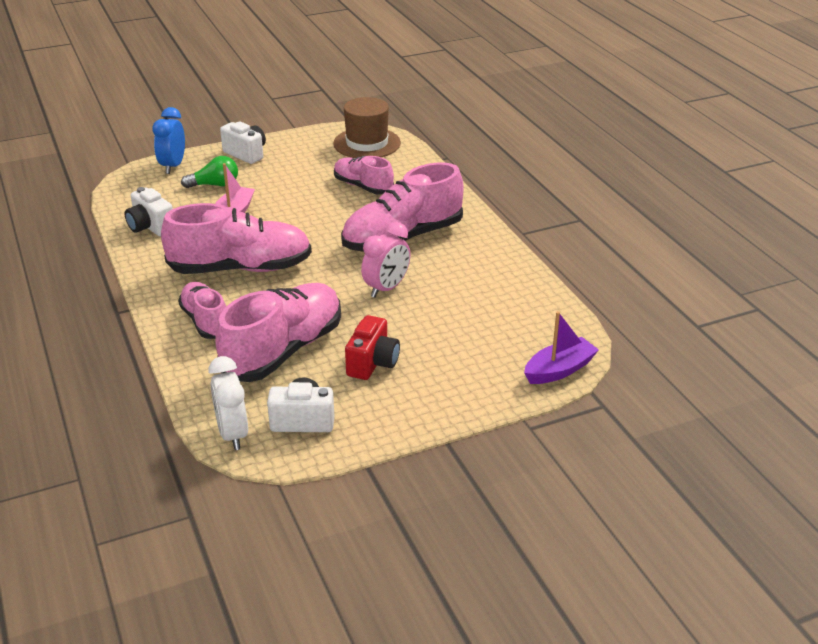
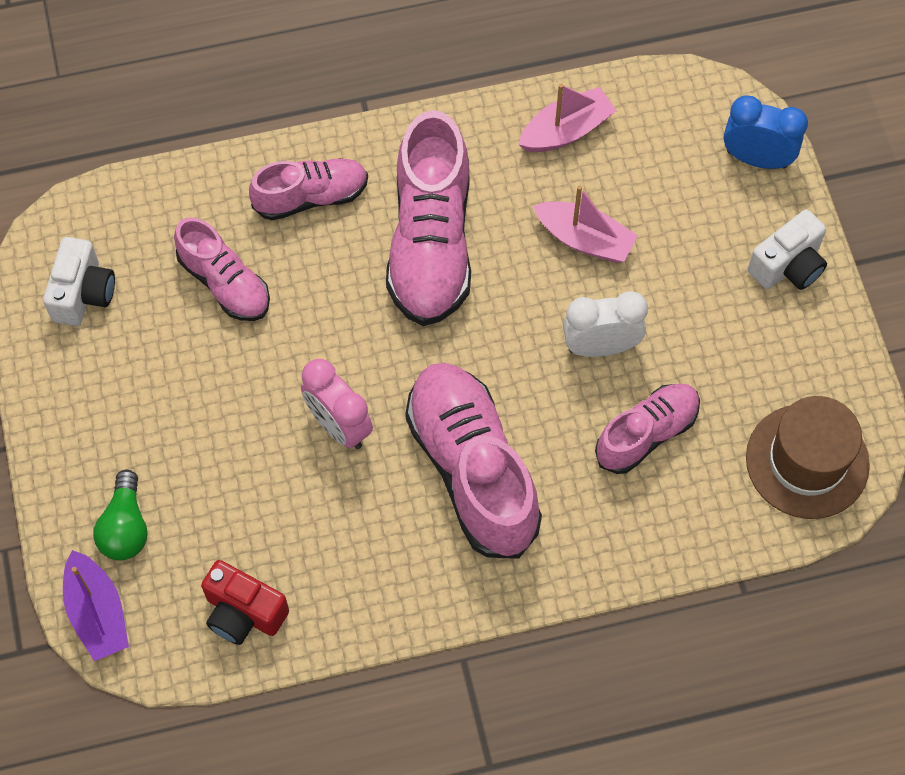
camera: 100 degrees right, 30 degrees up
(150, 227) = (566, 131): white camera -> pink boat
(215, 185) = (684, 216): green light bulb -> green light bulb (125, 527)
(232, 434) = (80, 219): white clock -> white clock (600, 346)
(283, 351) = (225, 283): pink shoe -> pink shoe, size x0.59
(372, 363) = (172, 384): red camera -> red camera (243, 613)

